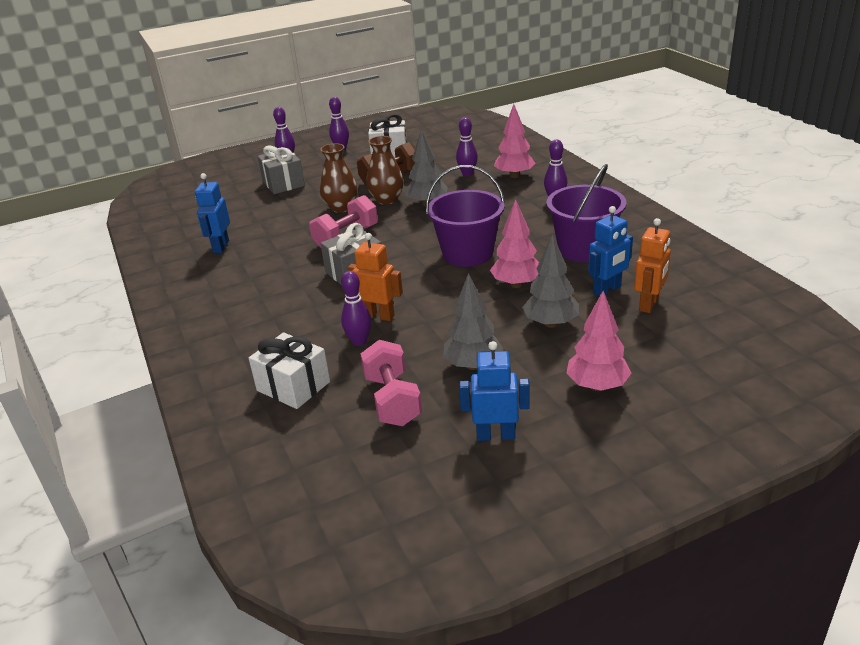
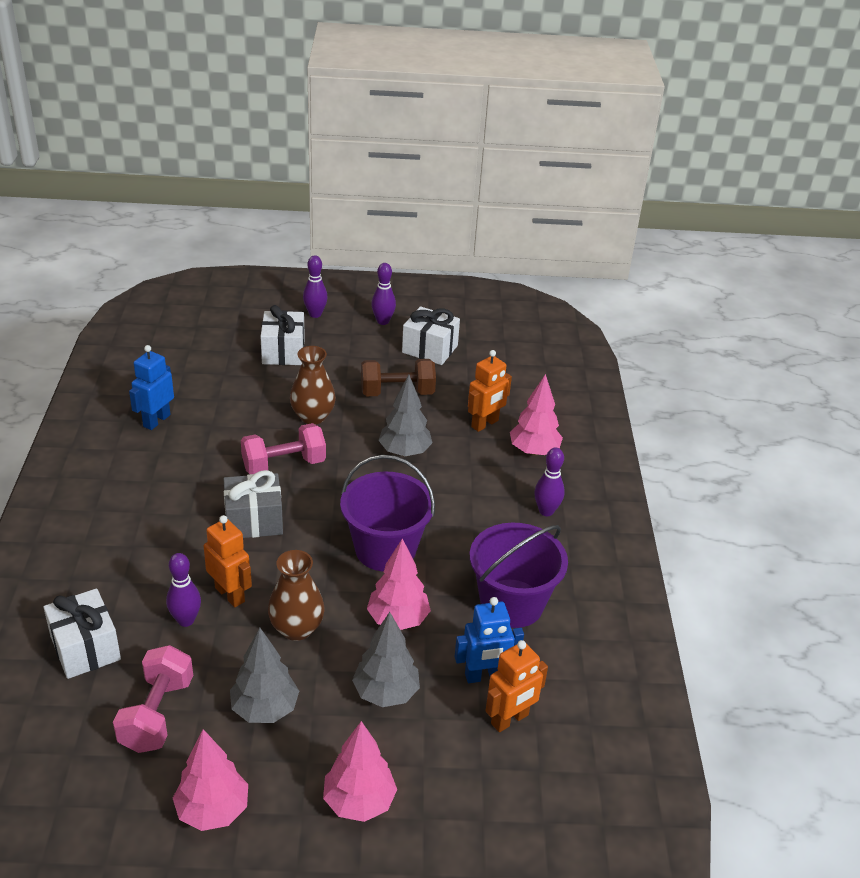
camera: 20 degrees right, 5 degrees up
(283, 183) = (283, 352): grey gift -> white gift
(387, 199) = (368, 426): brown vase -> brown vase (296, 628)
(467, 174) = (485, 424): purple bowling pin -> orange robot
(495, 435) = (213, 810): blue robot -> pink tree

